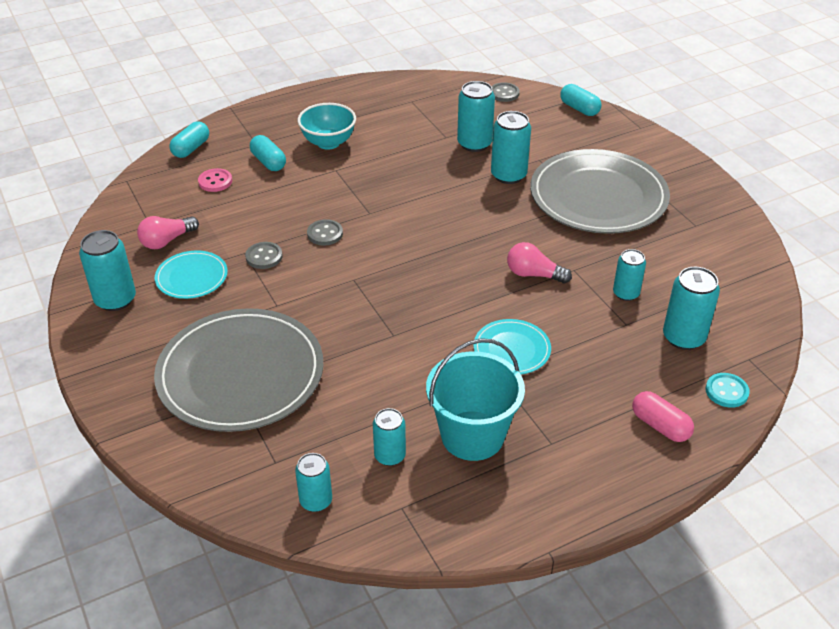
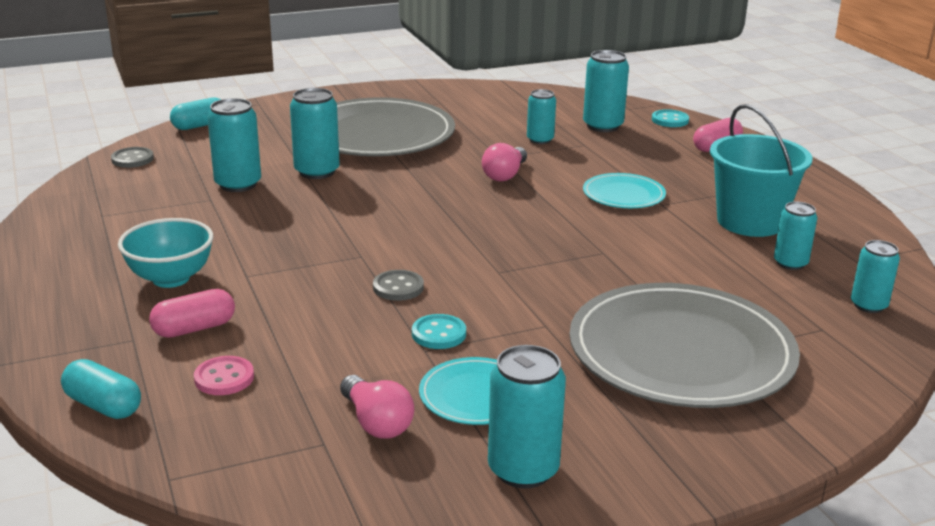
camera: 85 degrees left, 15 degrees down
(264, 257) = (439, 334): grey button -> turquoise button
(268, 162) = (194, 328): turquoise capsule -> pink capsule

